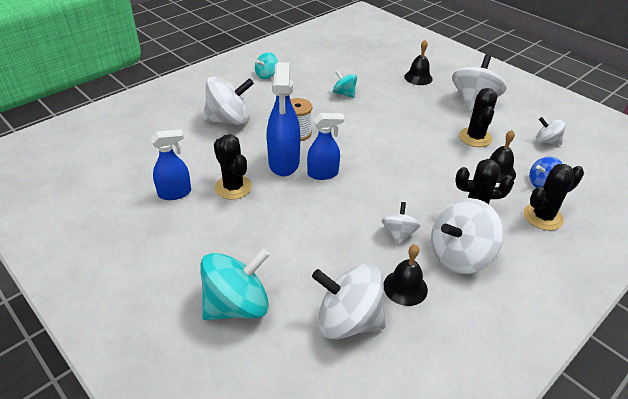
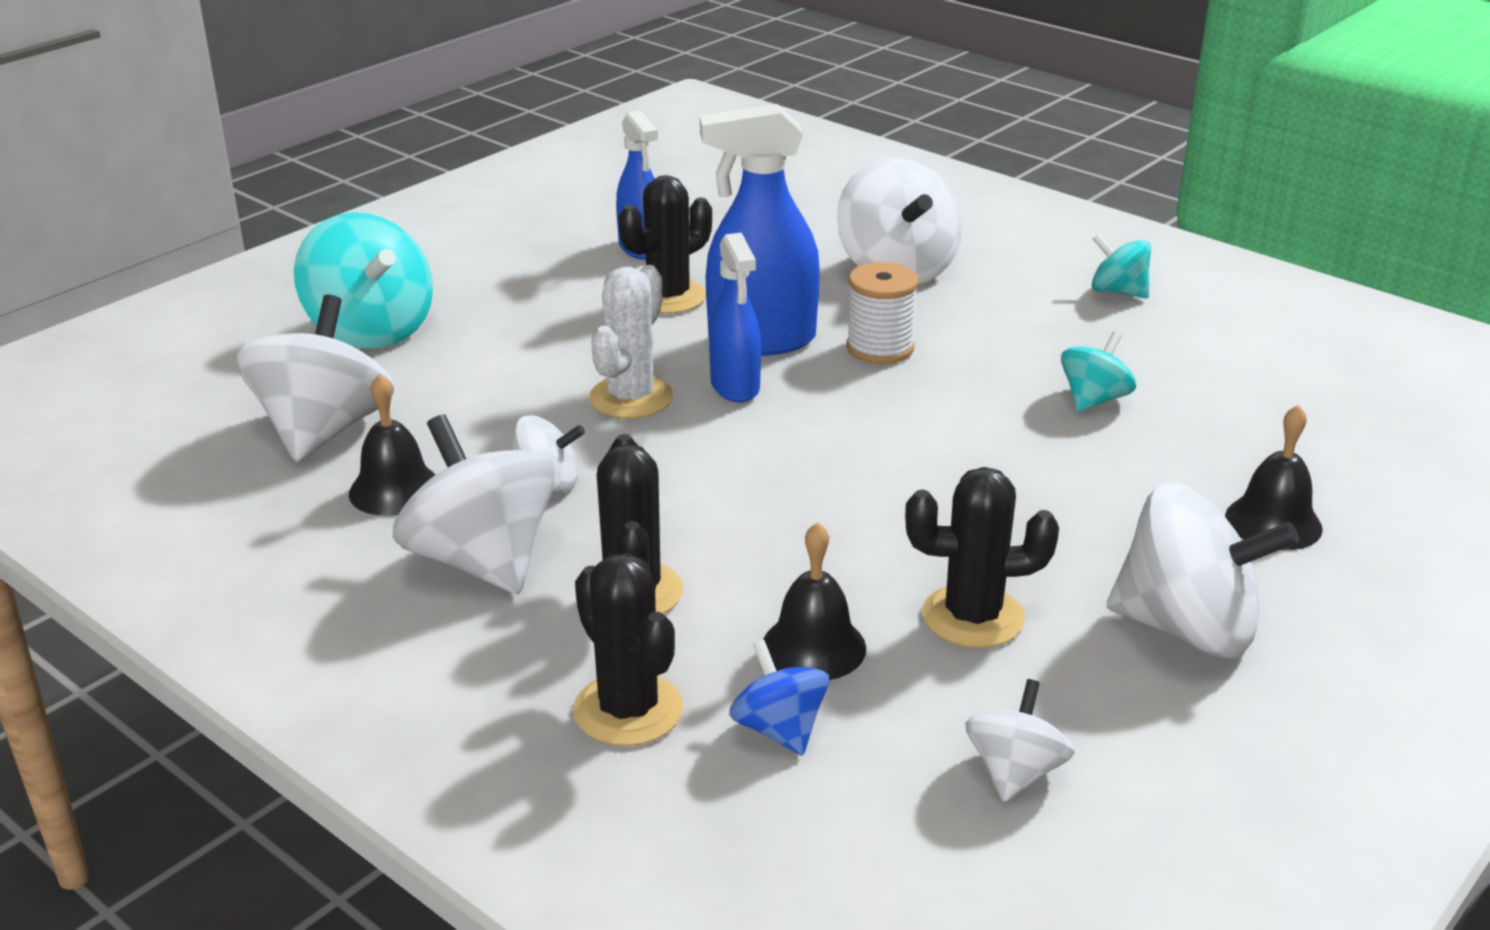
camera: 85 degrees right, 10 degrees down
(328, 205) = (631, 398): none -> white cactus

